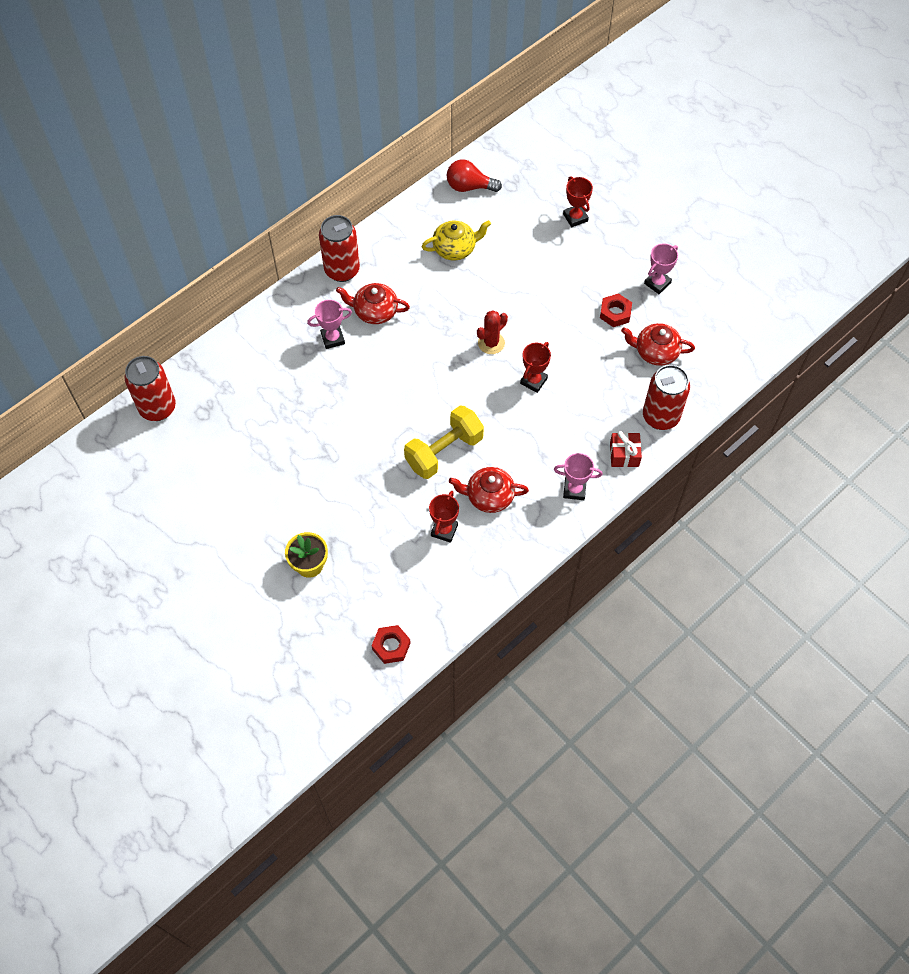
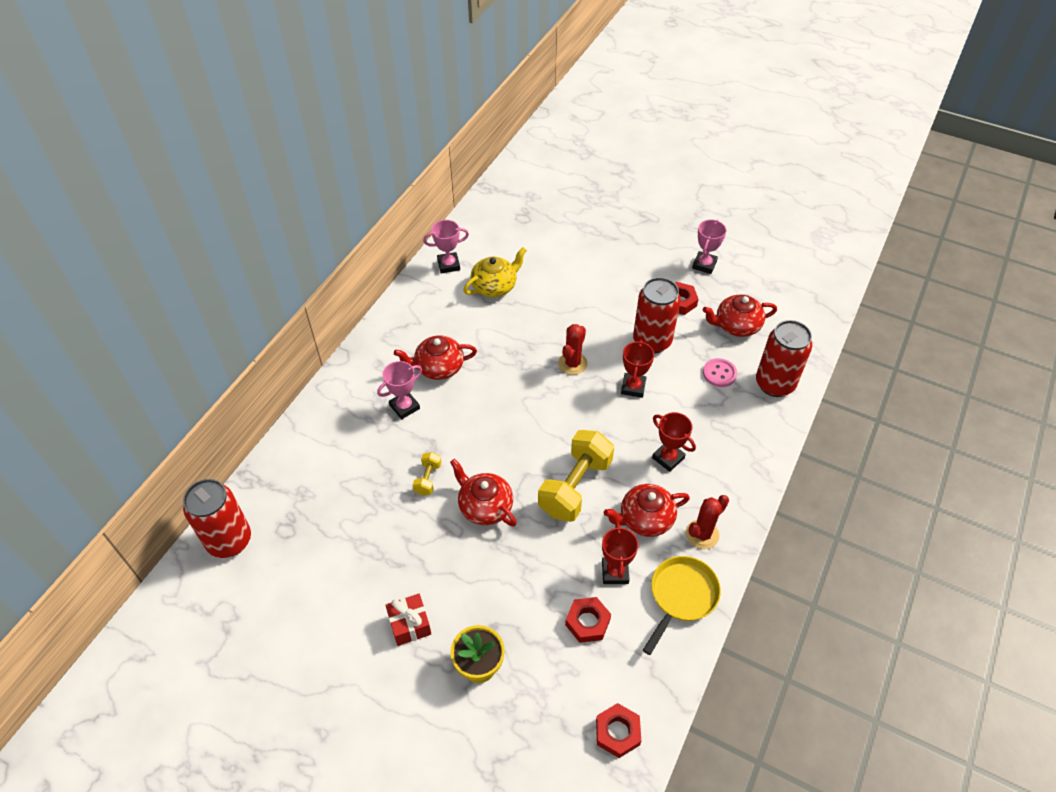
camera: 20 degrees left, 10 degrees down
(328, 407) = (428, 479): none -> yellow dumbbell
(342, 270) = (387, 337): red can -> red can (652, 341)
(364, 444) = (485, 506): none -> red teapot
(405, 560) = (587, 622): none -> red nut
(469, 186) = (483, 229): red light bulb -> none
(488, 566) = (681, 596): none -> yellow pan
(529, 524) = (702, 534): none -> red cactus
(574, 490) = (729, 483): pink trophy -> pink trophy (448, 265)
(575, 217) = (598, 229): red trophy -> red trophy (668, 458)
(616, 392) = (719, 373): none -> pink button
(624, 454) = (760, 431): red gift -> red gift (409, 624)

